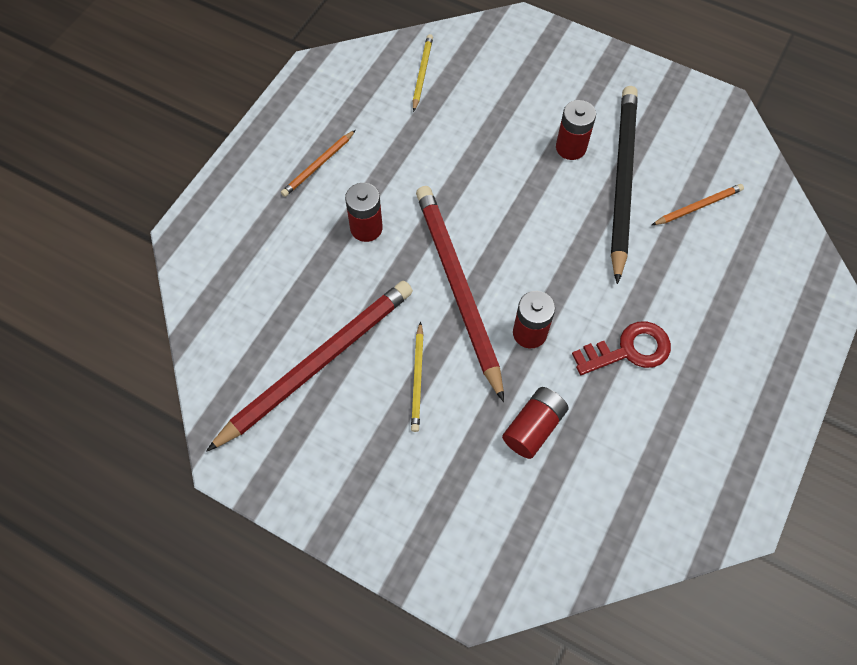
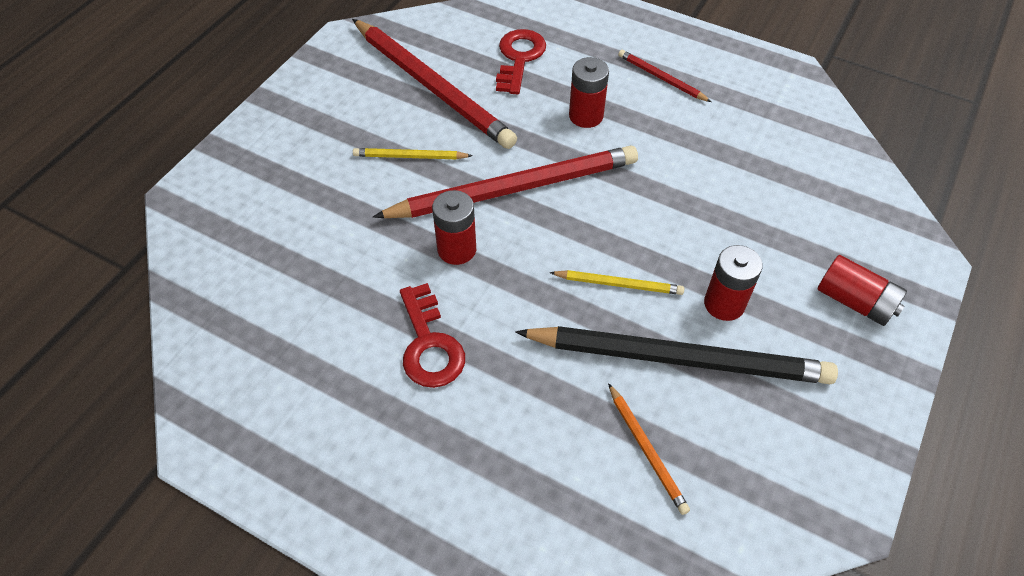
camera: 90 degrees right, 10 degrees down
(280, 283) = (519, 58): none -> red key
(318, 165) = (661, 78): orange pencil -> red pencil
(422, 73) = (810, 159): yellow pencil -> yellow pencil (619, 284)
(533, 427) = (345, 248): red battery -> red battery (854, 301)

